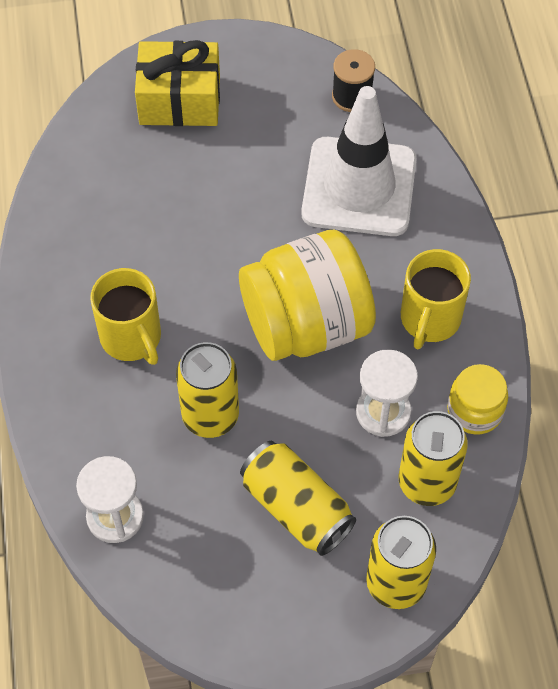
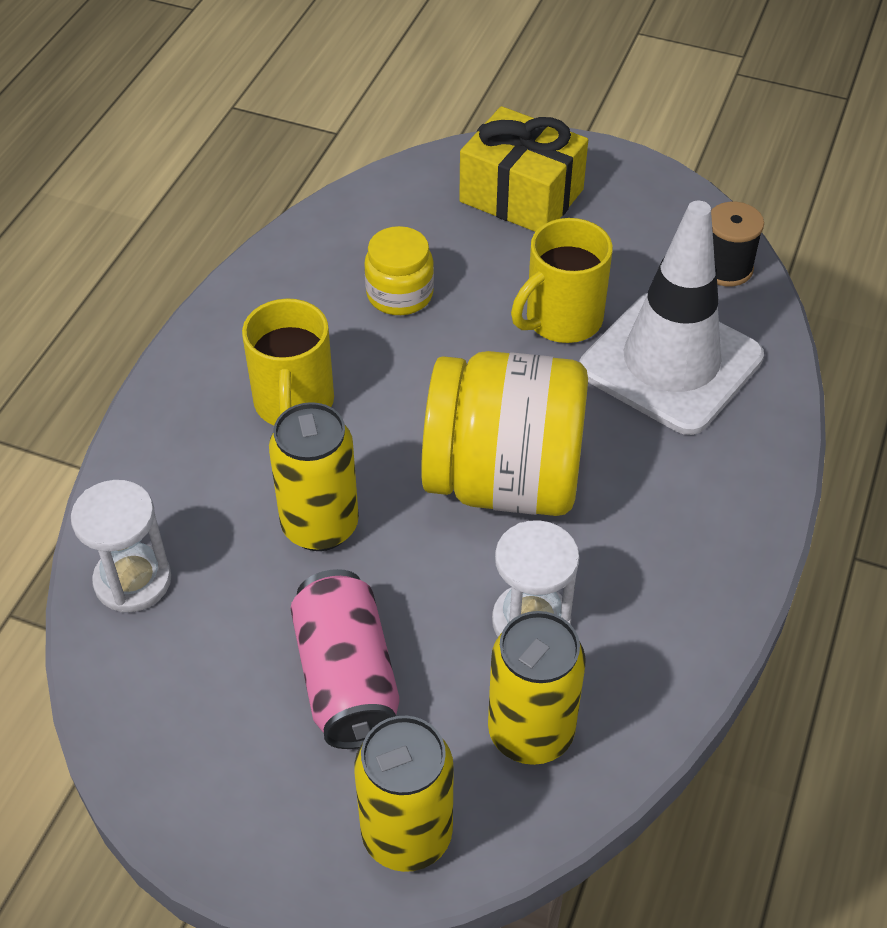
camera: 30 degrees right, 10 degrees down
(296, 508) = (346, 678): yellow can -> pink can
(429, 319) = (662, 544): yellow mug -> yellow mug (561, 320)
(474, 410) = (652, 677): yellow jar -> yellow jar (400, 294)

